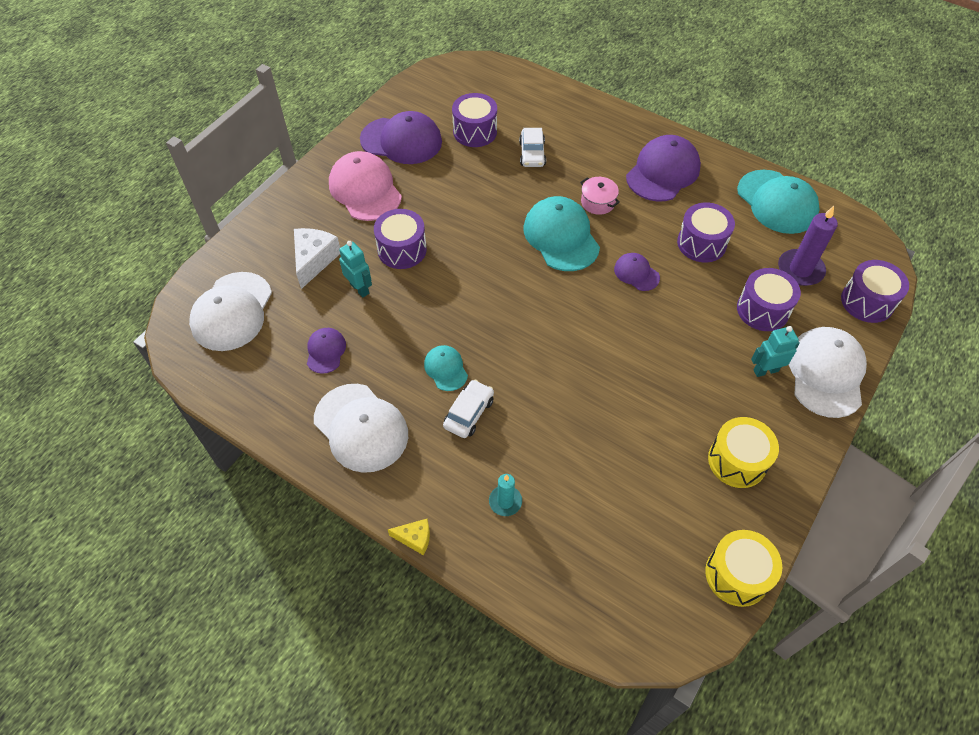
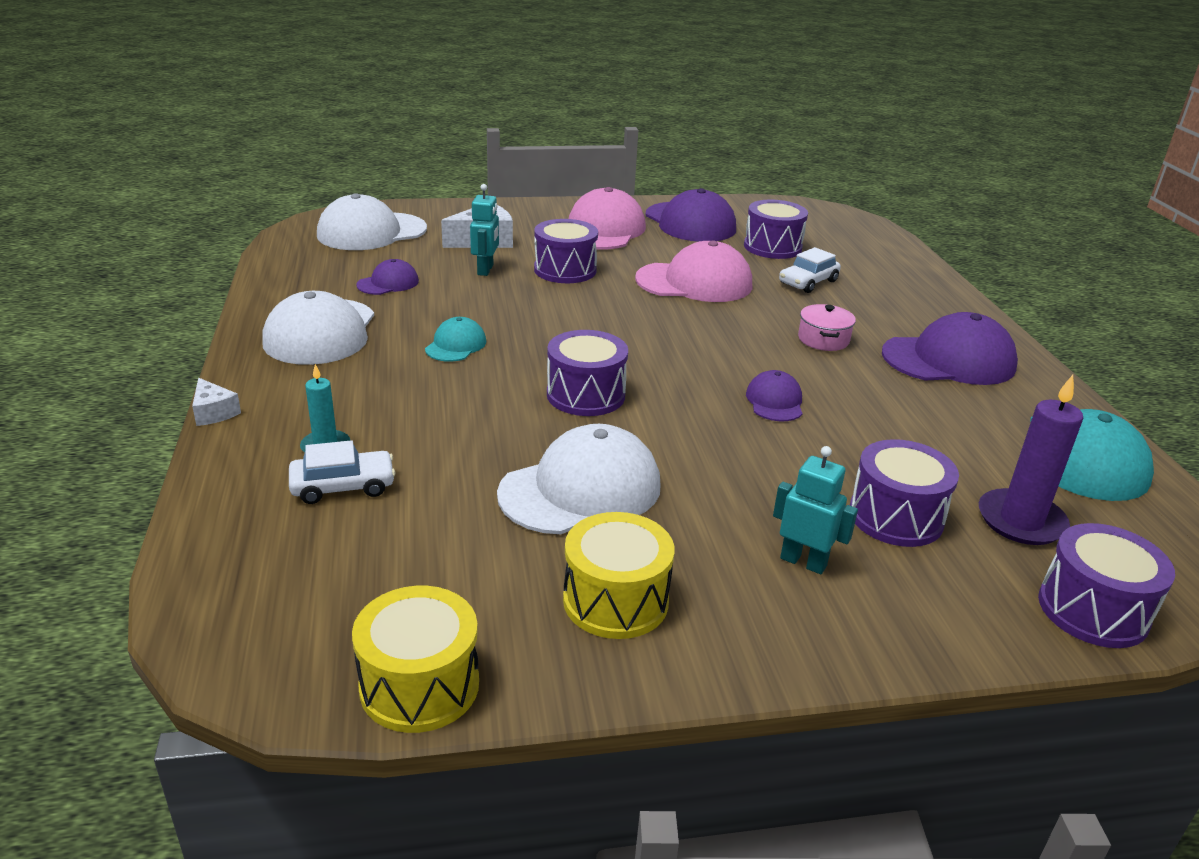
camera: 45 degrees right, 25 degrees down
(415, 538) = (214, 412): yellow cheese -> white cheese
(469, 413) = (417, 379): white car -> white car (343, 486)
(481, 202) = (694, 282): none -> pink cap
(561, 237) = (735, 338): turquoise cap -> none
(701, 243) = (904, 426): purple drum -> purple drum (586, 395)
(826, 373) = (894, 623): white cap -> white cap (581, 489)

